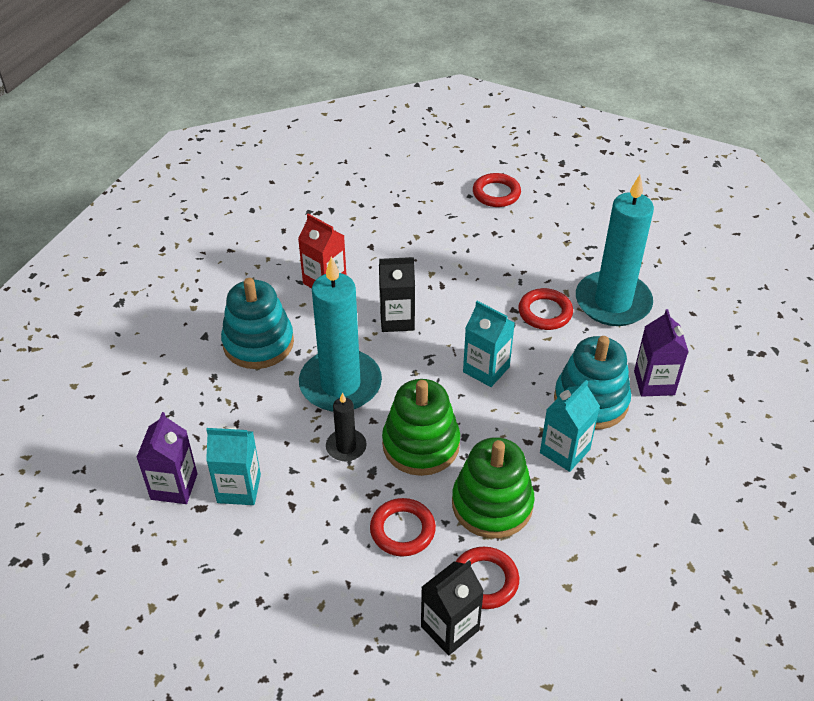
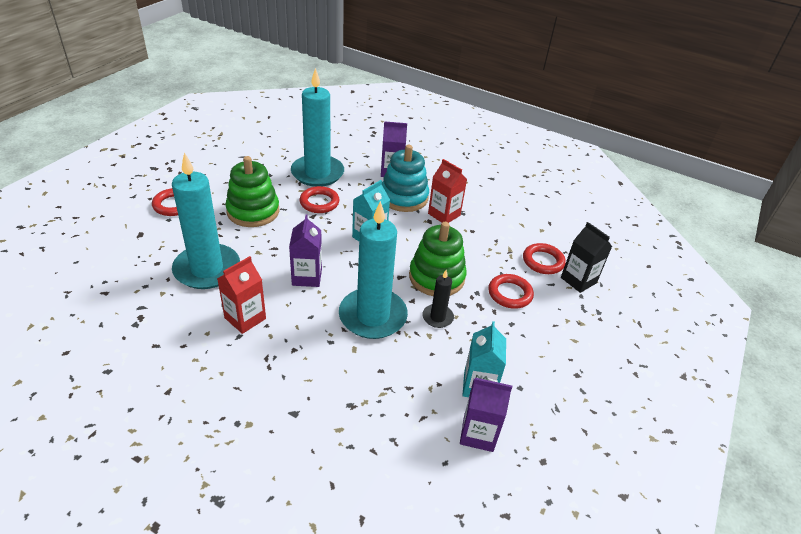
camera: 90 degrees left, 5 degrees down
(258, 343) = (314, 369): turquoise stacking toy -> none
(393, 240) = (207, 269): none -> turquoise candle
(397, 319) = (307, 277): black carton -> purple carton
(492, 504) = (486, 250): green stacking toy -> green stacking toy (253, 211)
(564, 451) = (444, 214): turquoise carton -> red carton

